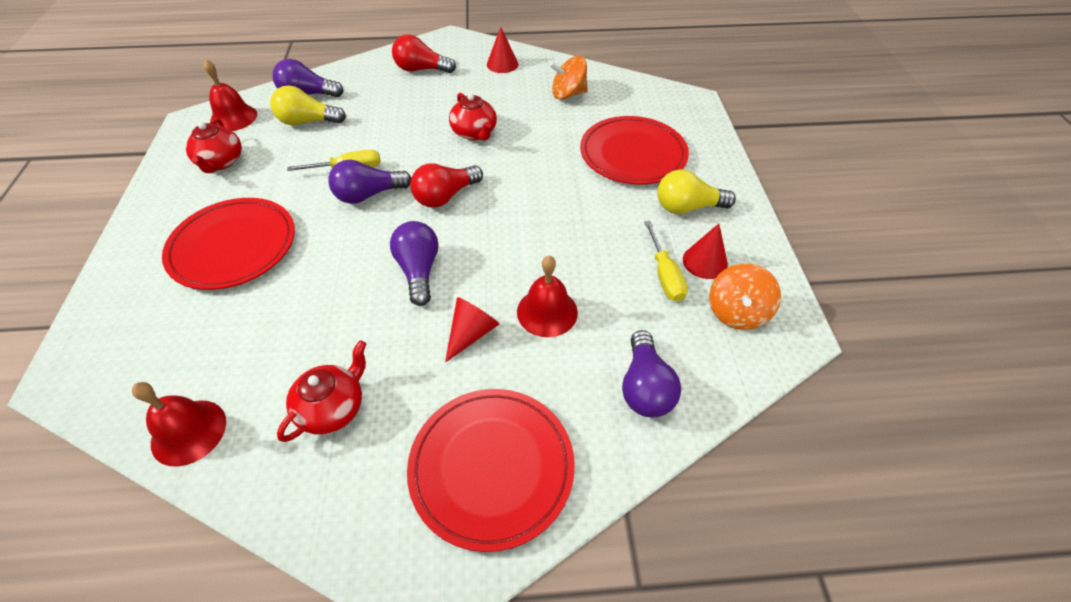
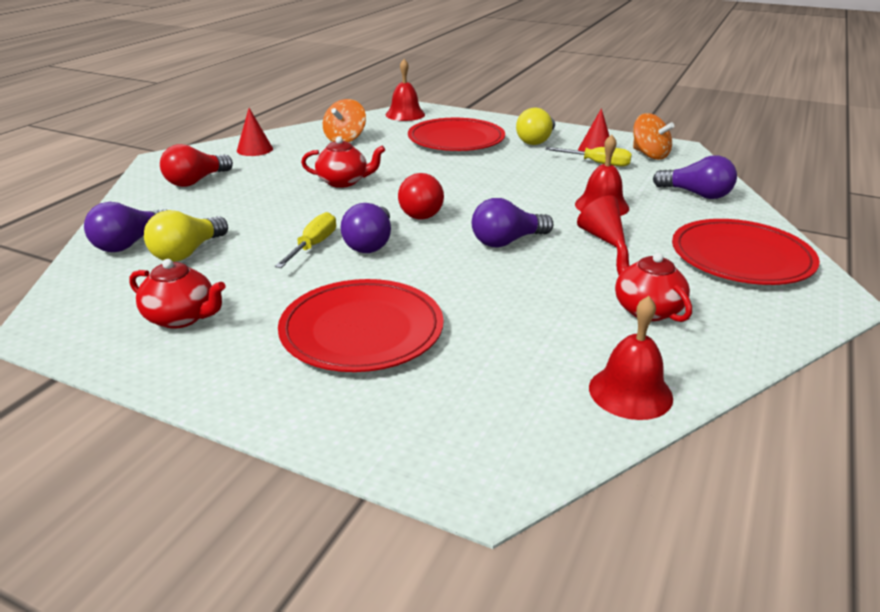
camera: 60 degrees left, 20 degrees down
(233, 117) = (93, 296): red bell -> red bell (405, 114)
(419, 270) = (507, 241): purple light bulb -> purple light bulb turned 45 degrees counterclockwise

